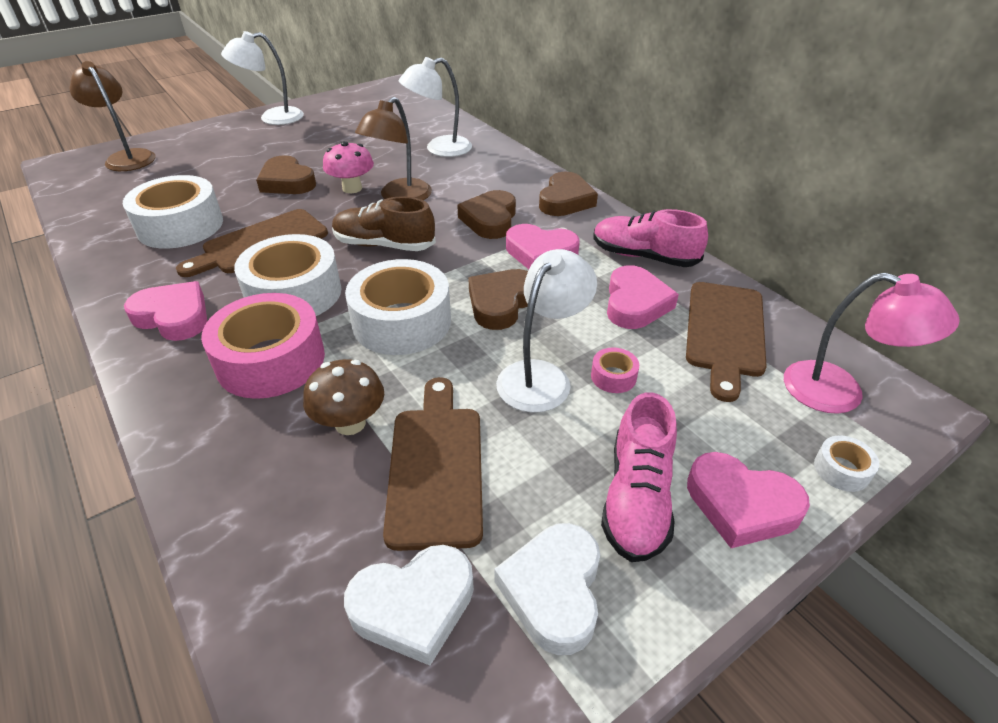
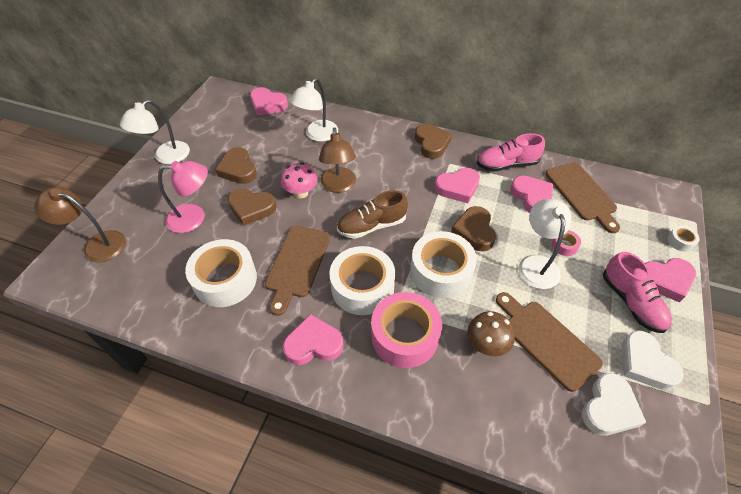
camera: 35 degrees left, 10 degrees up
(424, 110) = (268, 105): none -> pink heart
(490, 220) = (408, 177): brown heart -> brown heart (238, 169)
(840, 392) = (648, 202): pink lamp -> pink lamp (194, 217)

